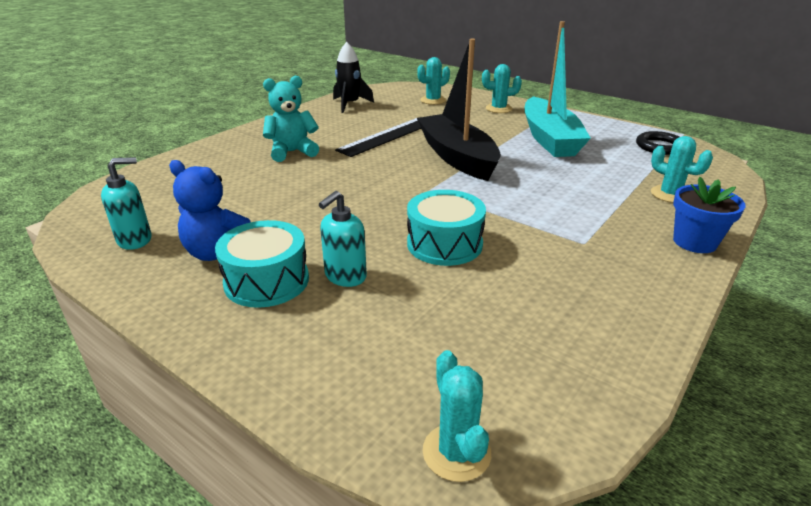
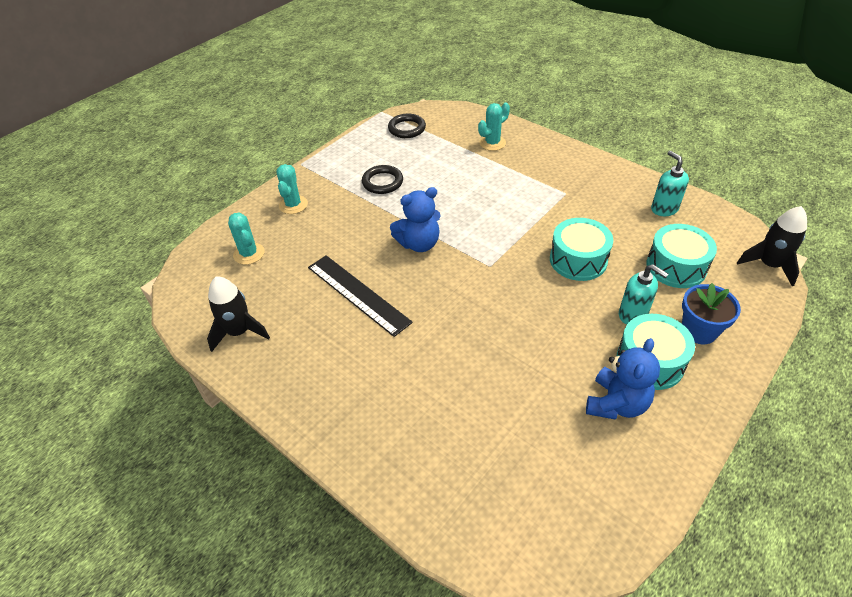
camera: 85 degrees left, 15 degrees up
(135, 240) = (607, 481): turquoise soap dispenser -> turquoise soap dispenser (664, 209)
(292, 152) = (394, 376): turquoise teddy bear -> none
(440, 327) = (676, 267): none -> turquoise drum
(456, 452) = (769, 265): turquoise cactus -> black rocket
(457, 157) = (419, 244): black boat -> blue teddy bear
(549, 139) = (382, 182): turquoise boat -> black ring
(694, 242) = (557, 149): blue flower pot -> blue flower pot (699, 330)

